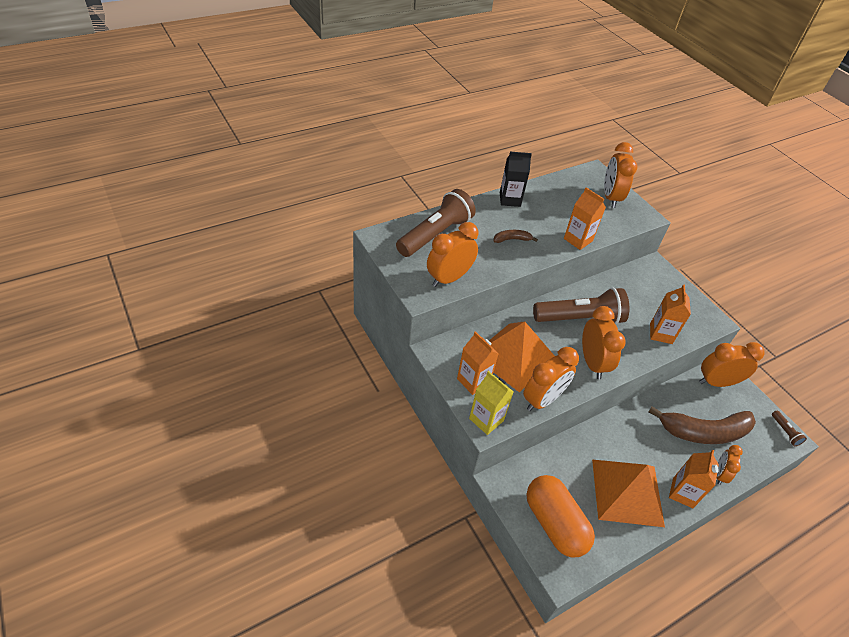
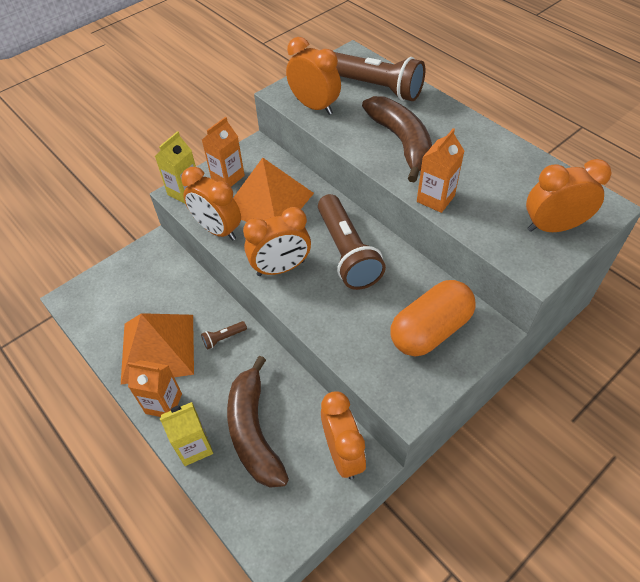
camera: 85 degrees right, 5 degrees up
(510, 199) = (476, 132): black carton -> none
(512, 239) = (401, 142): brown banana -> brown banana, size x2.26
(554, 523) = (117, 288): orange capsule -> orange capsule (430, 330)
(661, 333) = (354, 337): orange carton -> none
(719, 474) = (194, 447): orange clock -> yellow carton
(785, 432) = (279, 545): brown flashlight -> brown flashlight (224, 338)

